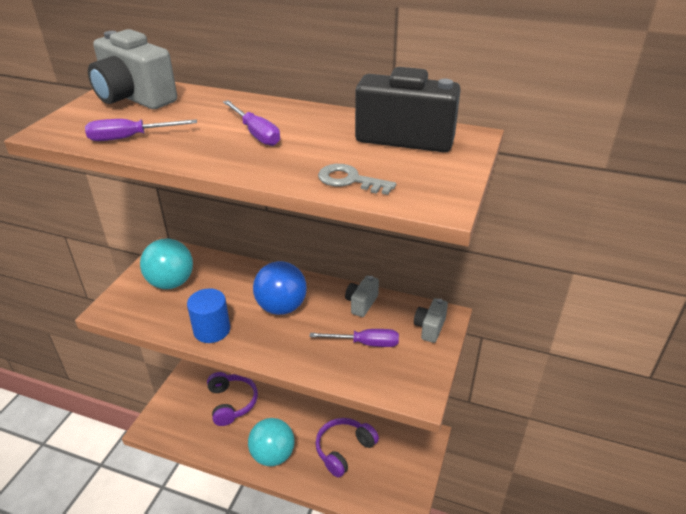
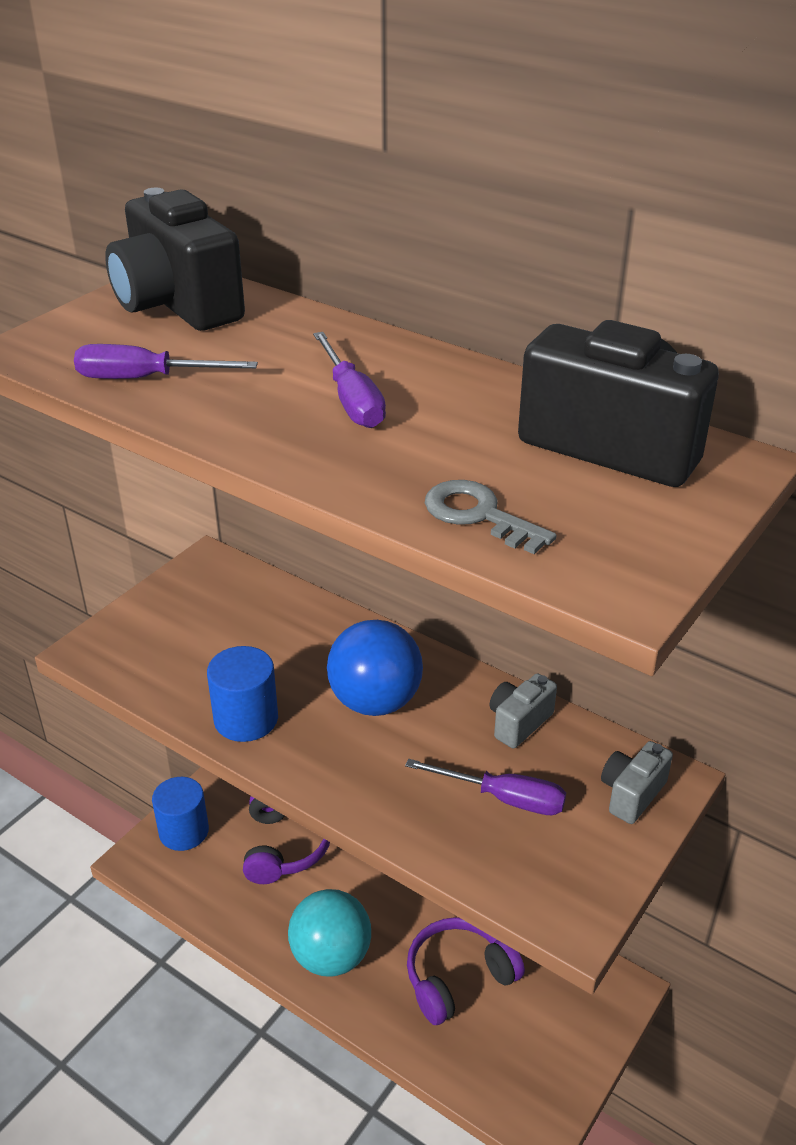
camera: 15 degrees right, 0 degrees up
(134, 98) = (177, 305): grey camera -> black camera
(171, 283) = (203, 621): turquoise ball -> none
(172, 407) = (184, 831): none -> blue cylinder

